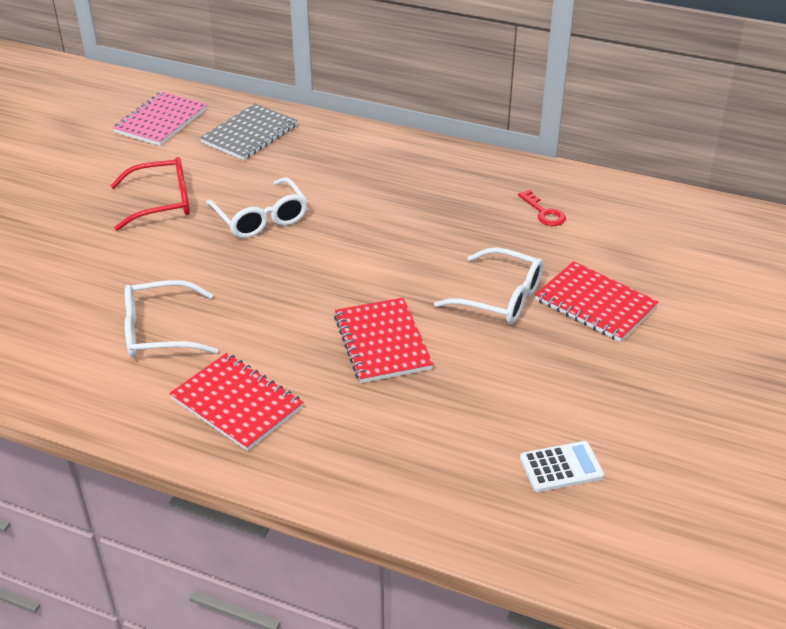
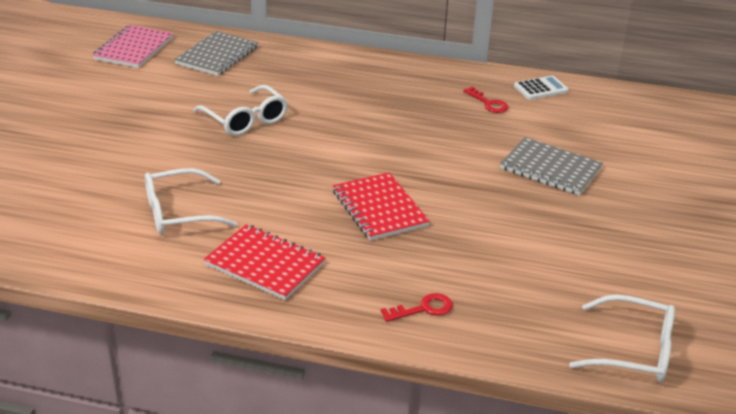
camera: 10 degrees left, 5 degrees down
(162, 202) = (152, 112): red glasses -> none
(399, 475) = (423, 309): none -> red key
(500, 297) = (470, 168): white glasses -> white glasses (634, 351)
(561, 467) = (557, 292): white calculator -> white calculator (540, 88)
(595, 304) = (550, 169): red notebook -> grey notebook

